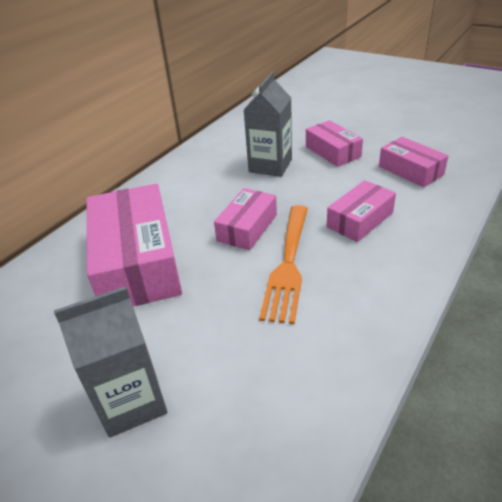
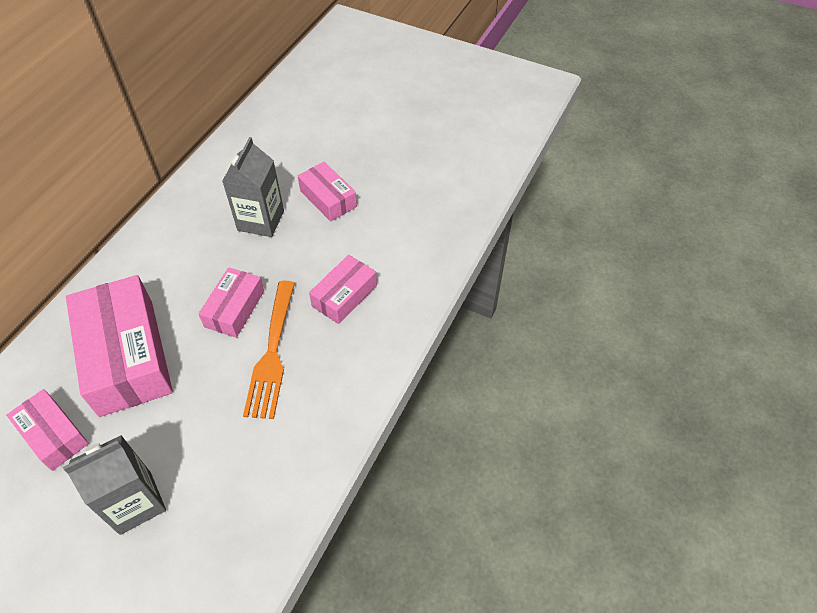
camera: 10 degrees left, 15 degrees up
(410, 170) = (403, 226): pink box -> pink box (53, 435)

